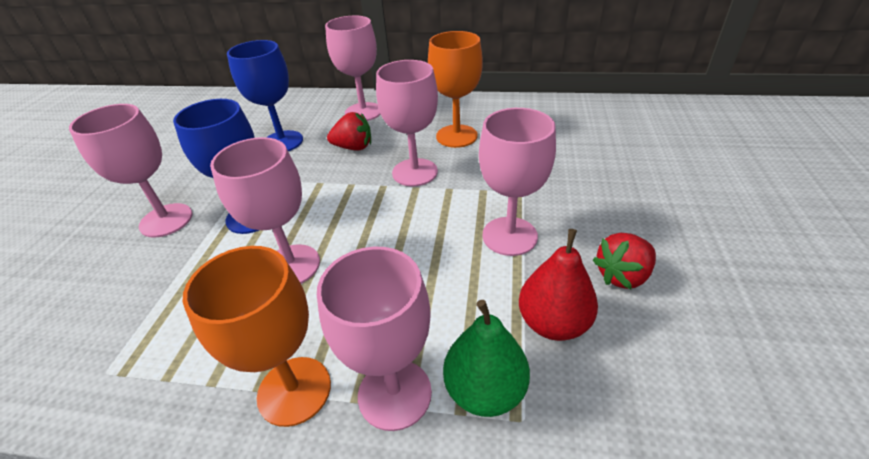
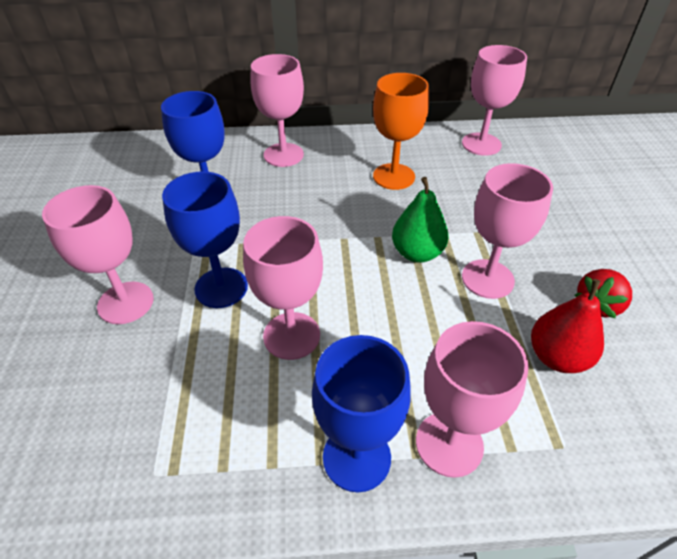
camera: 15 degrees left, 5 degrees up
(294, 390) = (356, 457): orange goblet -> blue goblet
(353, 147) = (293, 198): red strawberry -> none
(415, 172) = (369, 221): pink goblet -> pink goblet (481, 144)
(485, 390) = (524, 426): green pear -> green pear (417, 253)

